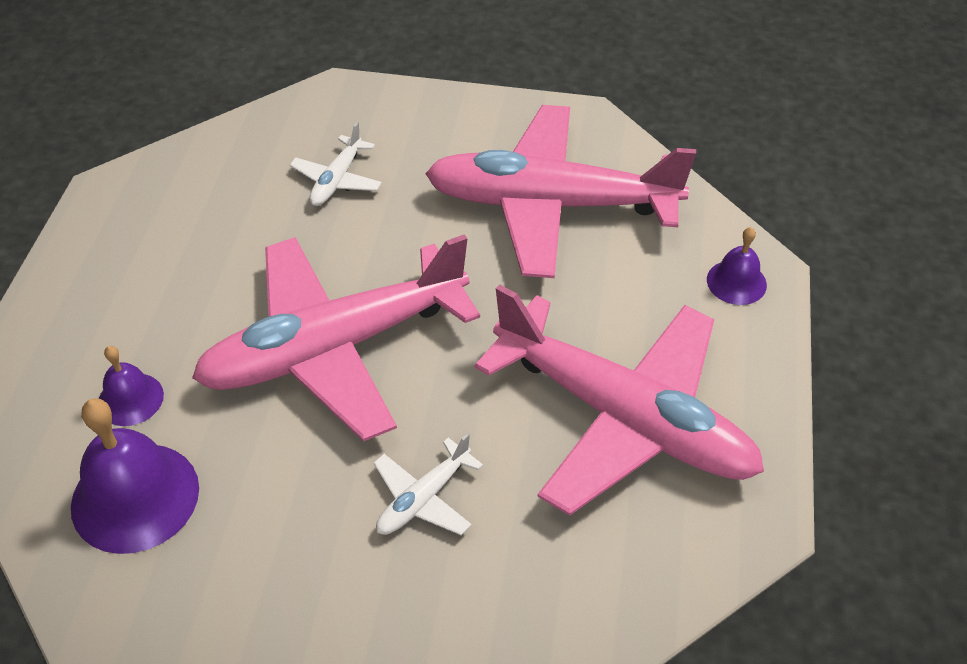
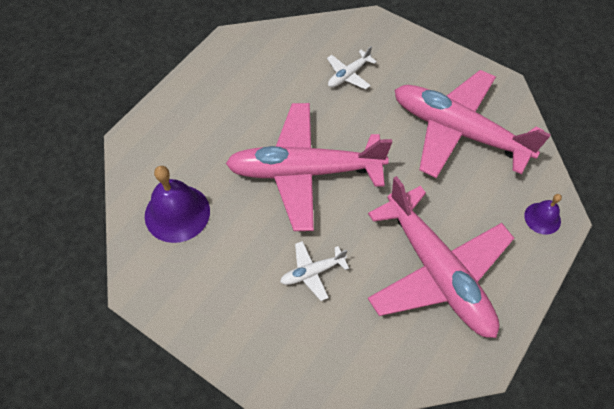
camera: 25 degrees right, 10 degrees up
(130, 399) = (195, 160): purple bell -> none

